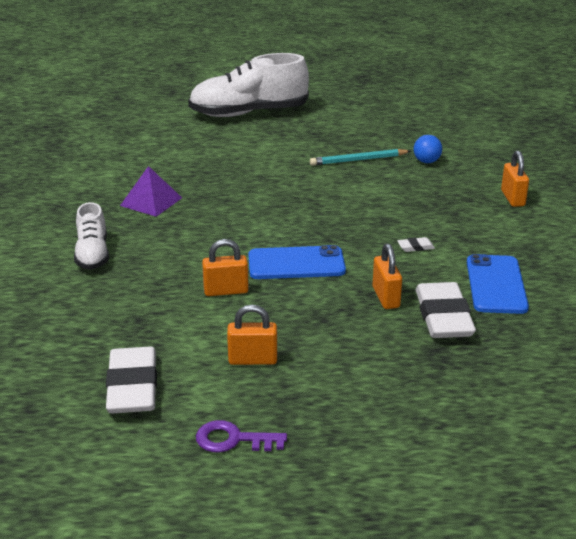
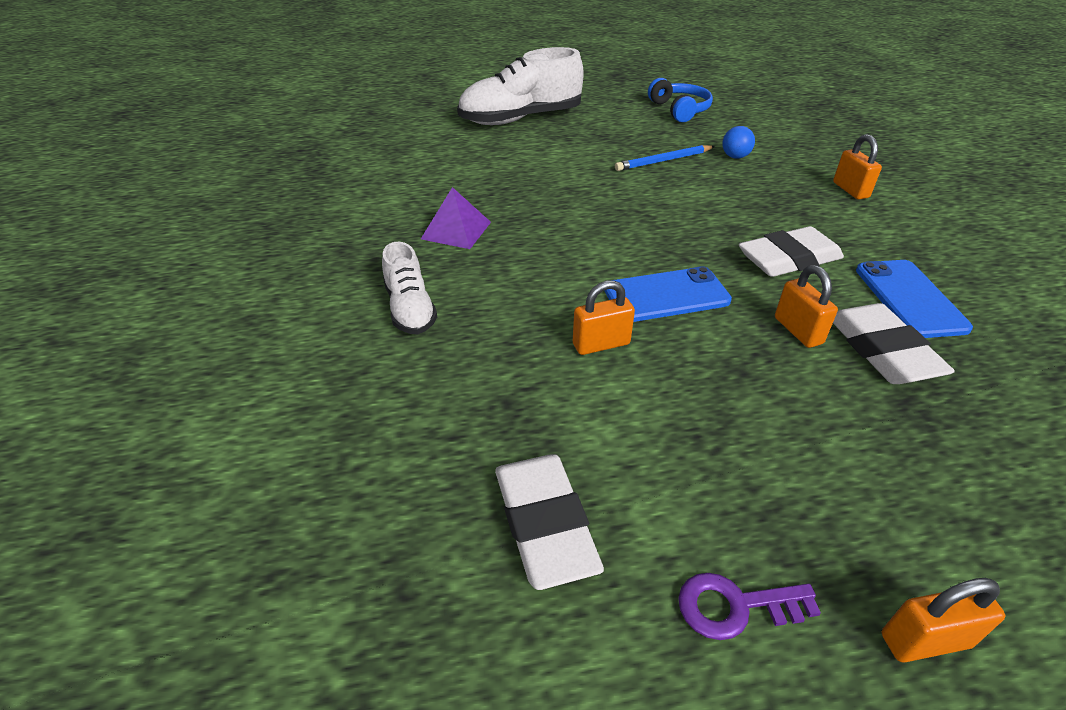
camera: 10 degrees left, 10 degrees up
(252, 360) = (688, 450): orange padlock -> orange padlock (925, 640)
(358, 160) = (663, 161): turquoise pencil -> blue pencil
(402, 115) = (679, 110): none -> blue headphones
(415, 247) = (788, 259): white eraser -> white eraser, size x2.46

